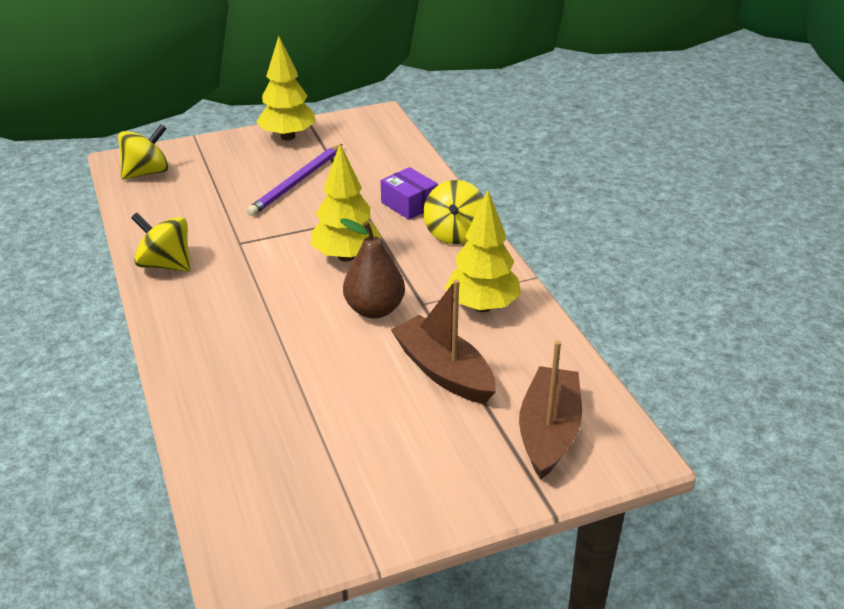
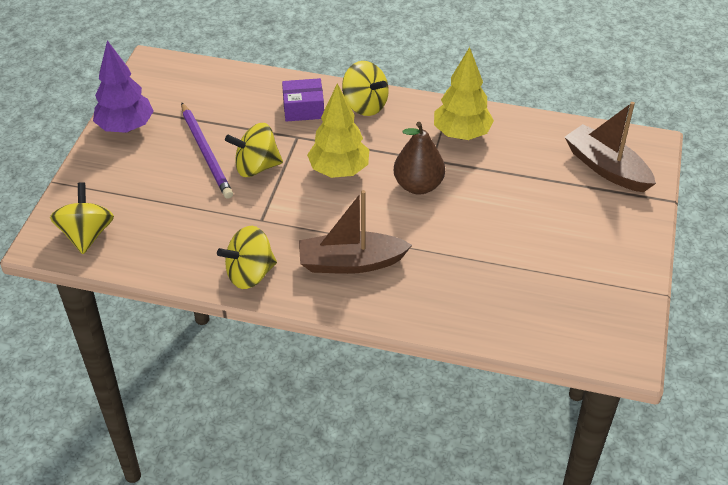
camera: 55 degrees left, 10 degrees up
(288, 137) = (126, 127): yellow tree -> purple tree
(304, 212) = (256, 167): none -> yellow spinning top
(444, 371) = (514, 184): brown boat -> brown boat (351, 263)

